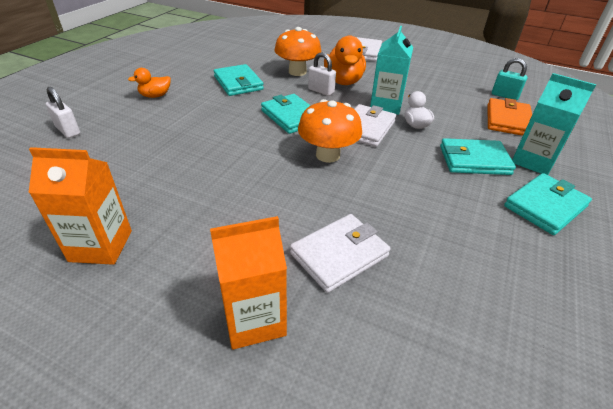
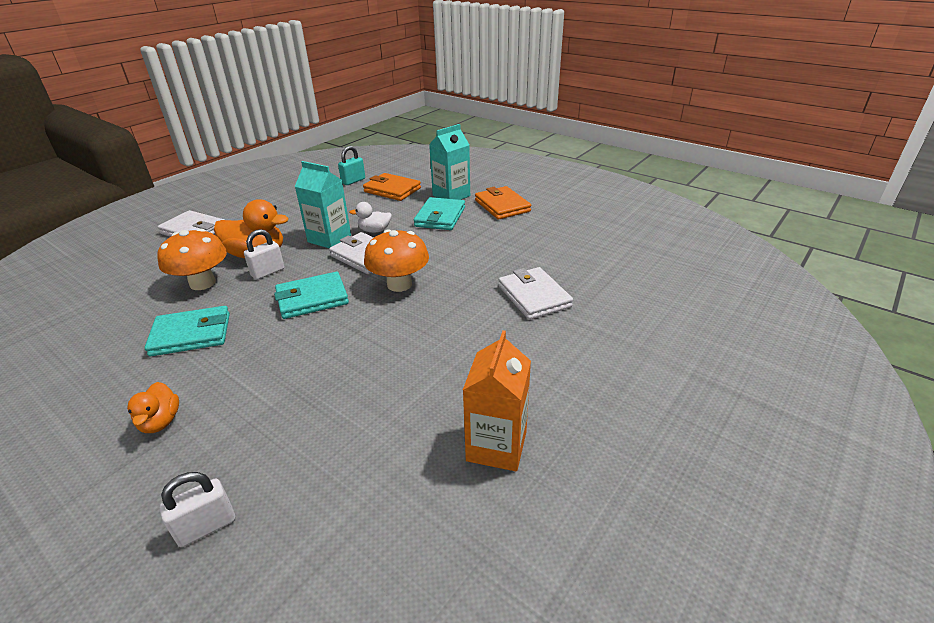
camera: 75 degrees left, 5 degrees down
(254, 319) = (594, 344): orange carton -> none
(545, 206) = (502, 206): turquoise wallet -> orange wallet

